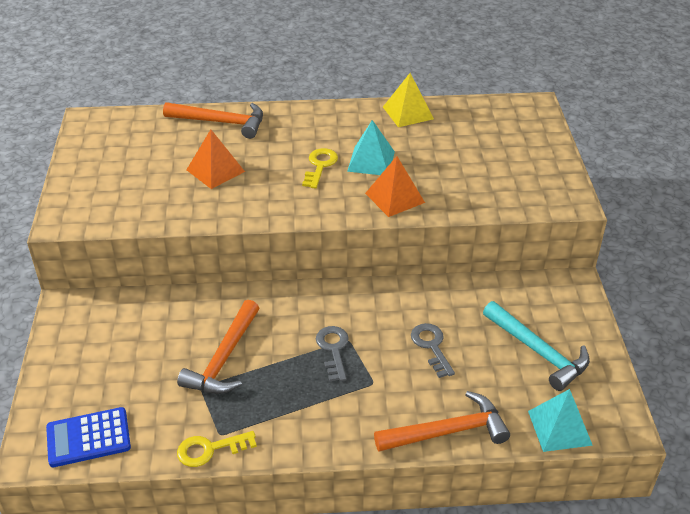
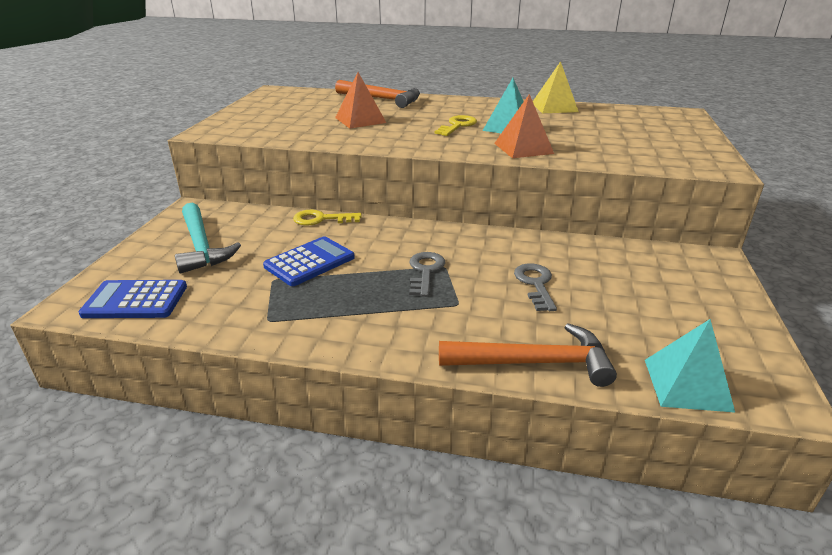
camera: 15 degrees right, 10 degrees down
(210, 449) = (249, 331): yellow key -> yellow key (321, 219)
(224, 358) = (309, 262): orange hammer -> blue calculator
(538, 351) = (665, 307): turquoise hammer -> turquoise hammer (201, 246)

